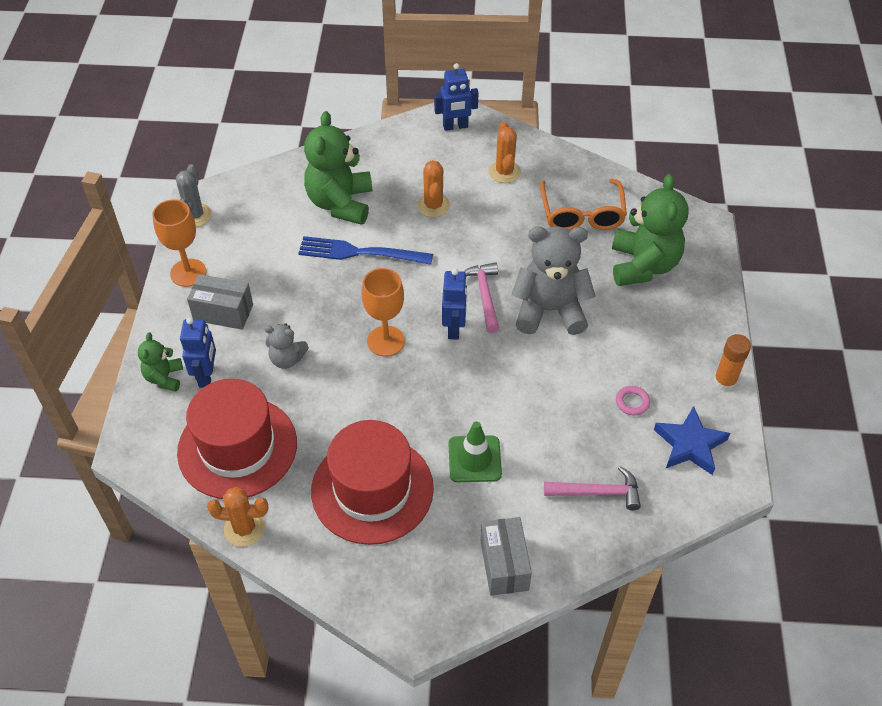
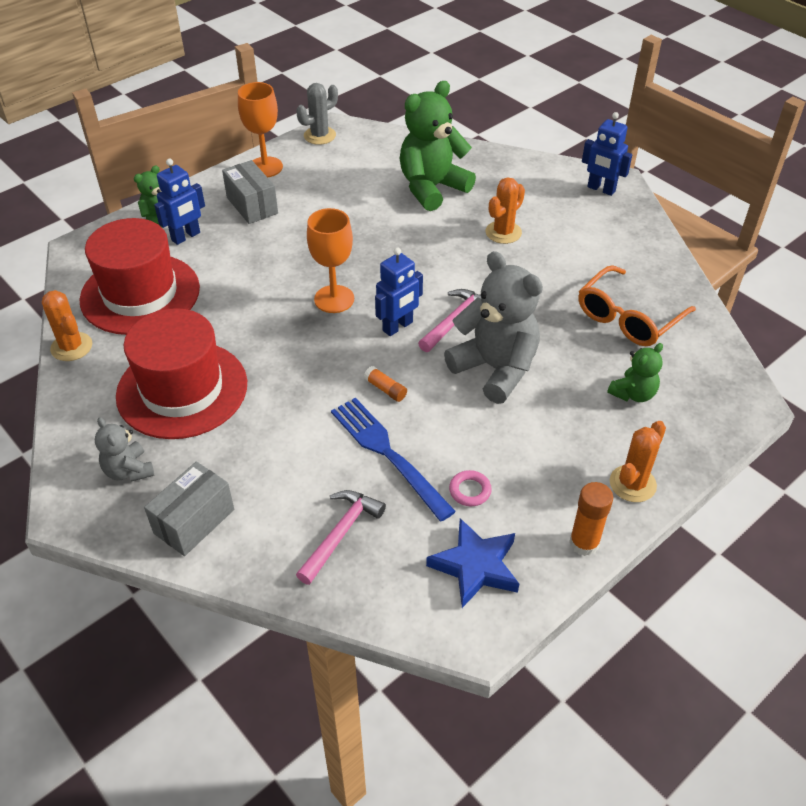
camera: 45 degrees right, 5 degrees down
(287, 359) = (250, 262): grey teddy bear -> grey teddy bear (129, 470)
(360, 253) = (400, 229): blue fork -> blue fork (388, 454)
(474, 459) = (281, 428): green traffic cone -> none
(503, 378) = (385, 389): none -> orange glue stick
(504, 172) = (599, 245): orange cactus -> orange cactus (632, 484)
(597, 492) = (341, 534): pink hammer -> pink hammer turned 105 degrees counterclockwise
(643, 265) = (633, 394): green teddy bear -> green teddy bear, size x0.51

